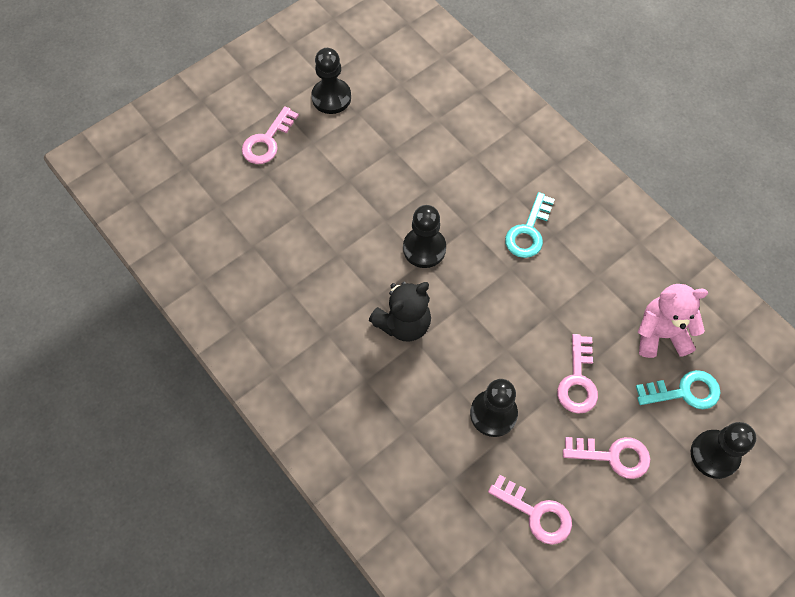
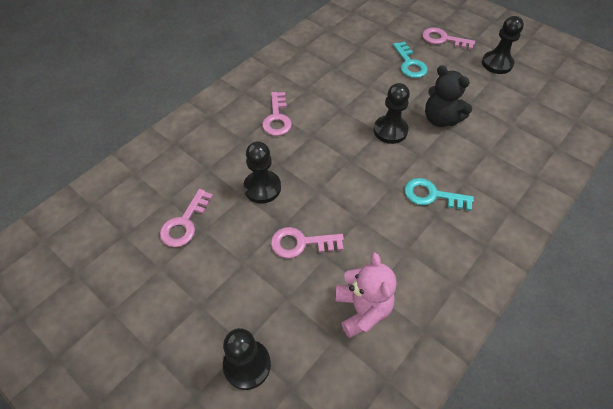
camera: 80 degrees right, 10 degrees down
(403, 323) = (324, 127): black teddy bear -> black teddy bear (440, 119)
(613, 456) = (236, 275): pink key -> pink key (277, 118)
(684, 392) = (307, 334): turquoise key -> turquoise key (409, 64)

